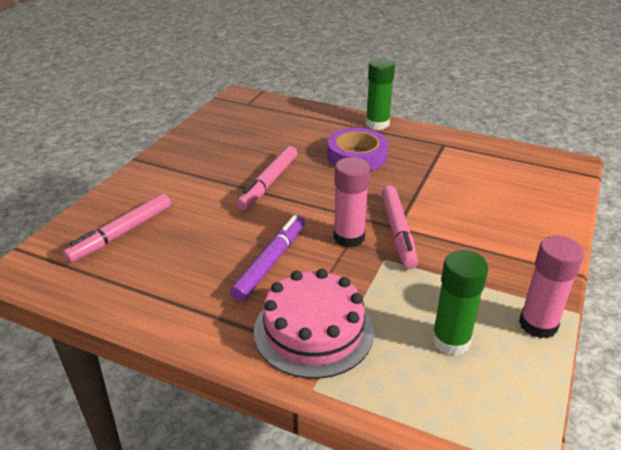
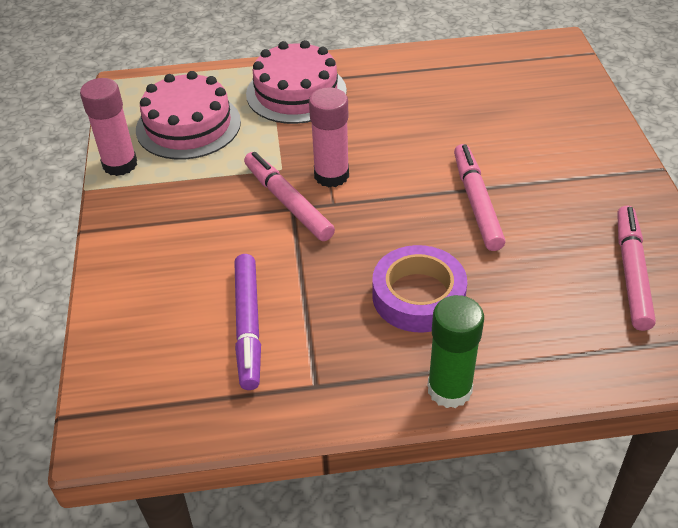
camera: 150 degrees right, 10 degrees up
(121, 234) = (533, 94): pink marker -> pink marker (631, 272)
(270, 262) = (379, 124): purple marker -> purple marker (248, 326)
(451, 340) = (188, 125): green glue stick -> pink cake

